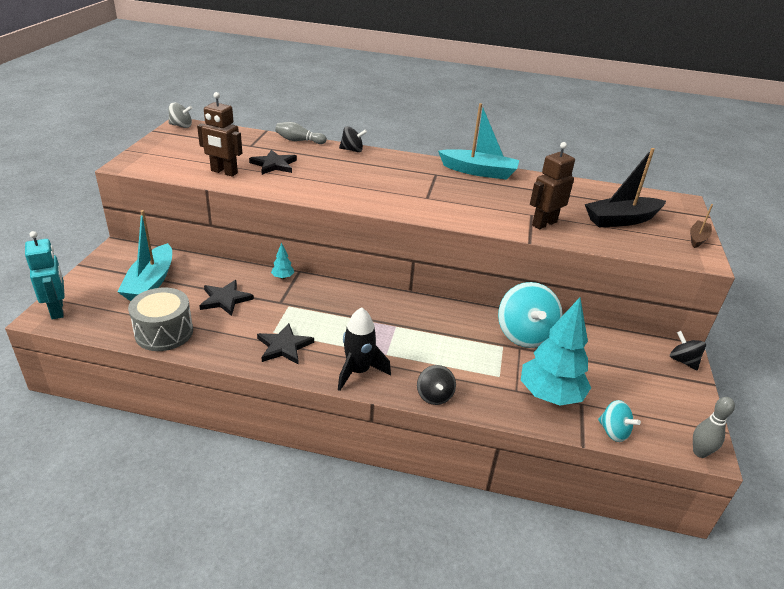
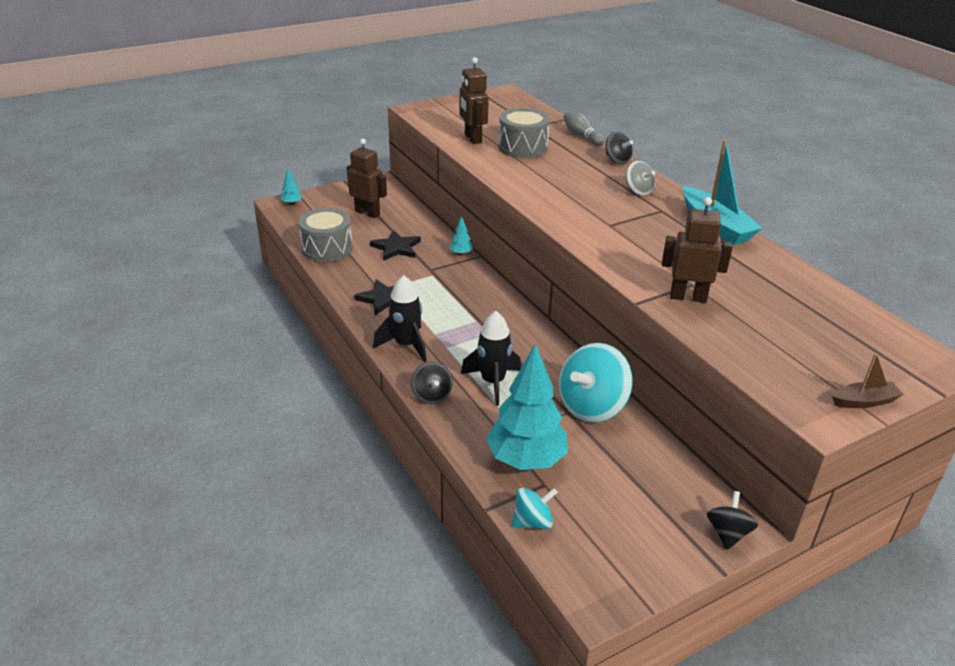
camera: 50 degrees right, 0 degrees up
(57, 310) = (292, 203): turquoise robot -> turquoise tree
(151, 282) = (367, 213): turquoise boat -> brown robot
(181, 126) = (504, 93): grey spinning top -> grey spinning top (638, 191)
(274, 165) = (522, 147): black star -> grey drum
(434, 396) = (431, 395): black spinning top -> black spinning top turned 60 degrees counterclockwise
(453, 358) = (493, 382): none -> black rocket
(613, 432) = (532, 522): turquoise spinning top -> turquoise spinning top turned 120 degrees counterclockwise
(621, 220) = (795, 337): black boat -> none
(700, 452) = (587, 598): grey bowling pin -> none

